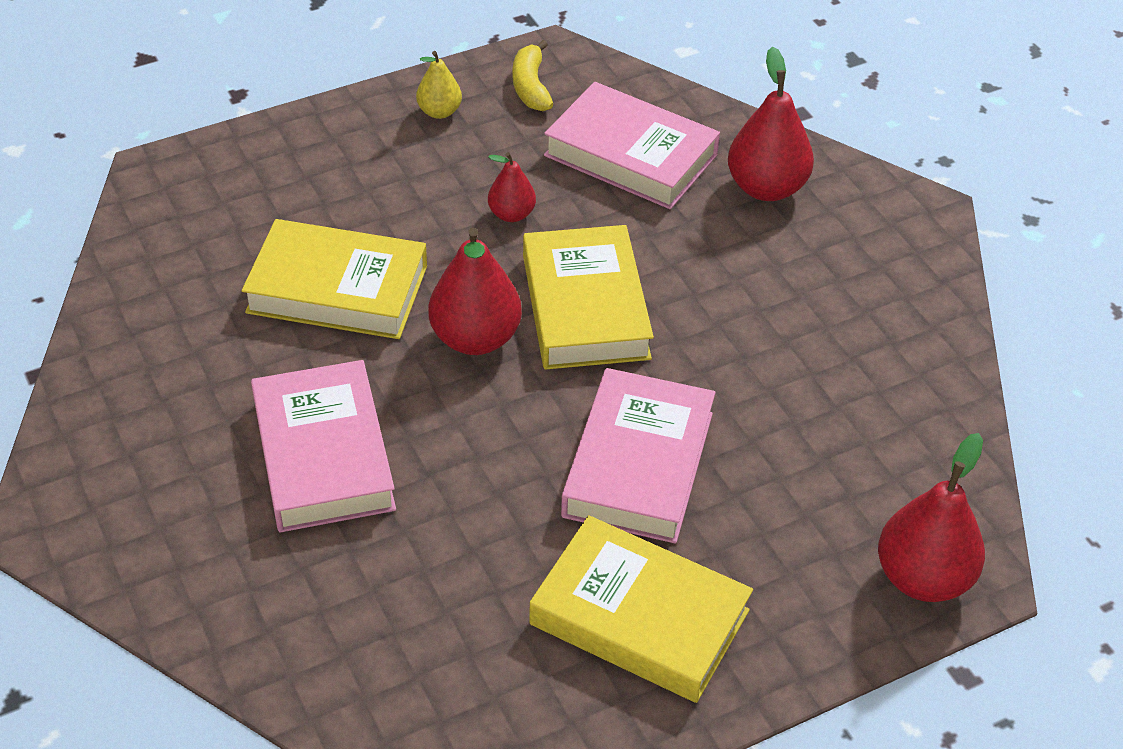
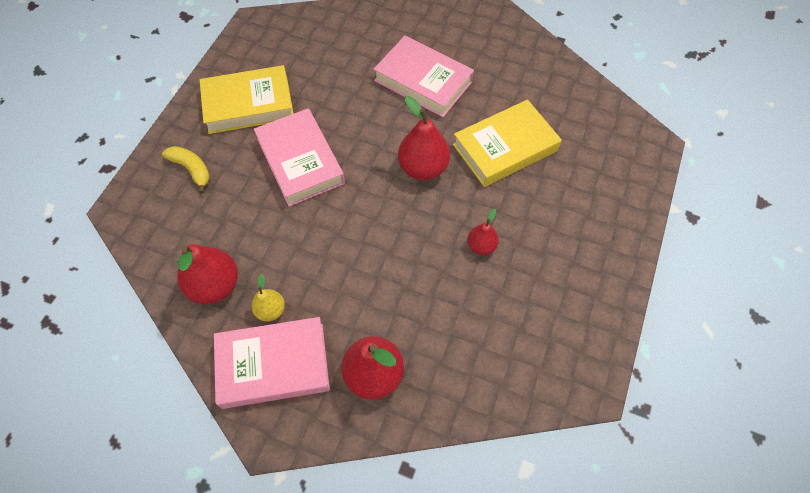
camera: 140 degrees right, 15 degrees up
(439, 112) = (591, 284): yellow pear -> yellow pear (271, 310)
(531, 87) = (571, 346): yellow banana -> yellow banana (192, 169)
(585, 306) = (393, 220): yellow book -> none
(630, 155) = (466, 337): pink book -> pink book (273, 365)
(923, 578) = (144, 194): red pear -> red pear (215, 285)

